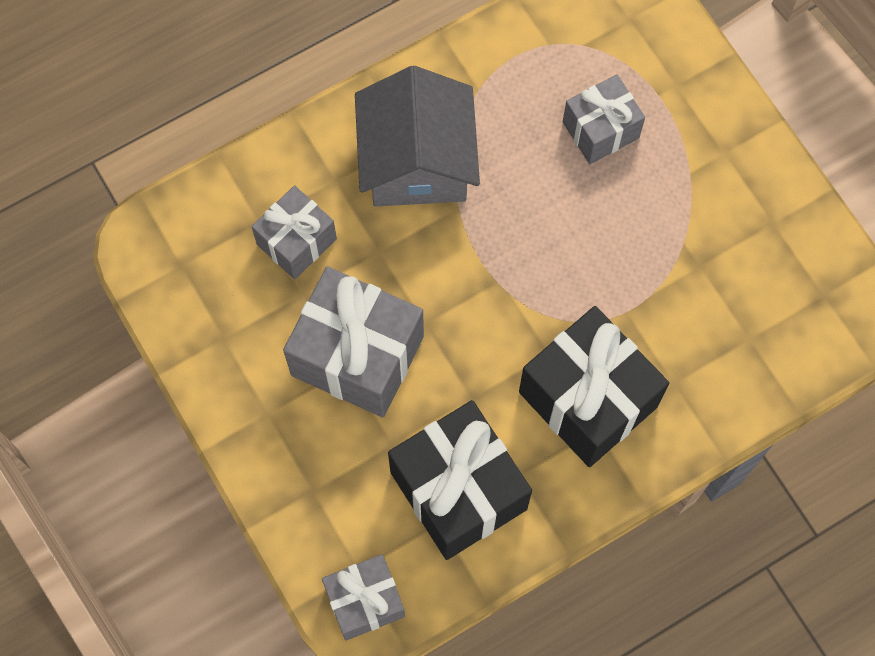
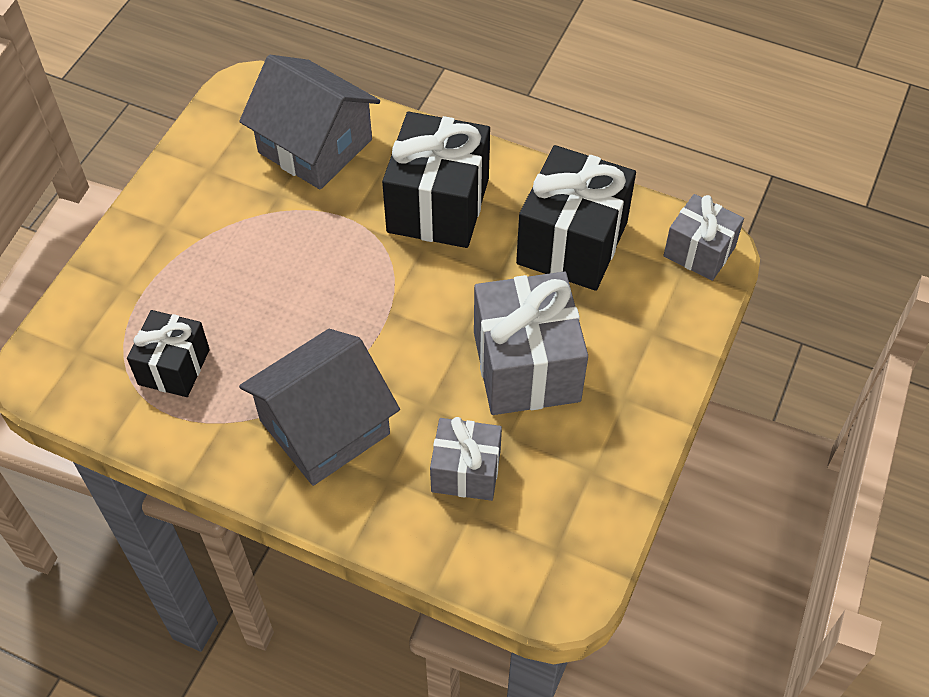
camera: 125 degrees left, 15 degrees down
(560, 81) = (174, 367): none -> black gift
(600, 130) = (202, 314): grey gift -> none
(740, 333) = (315, 146): none -> grey house

